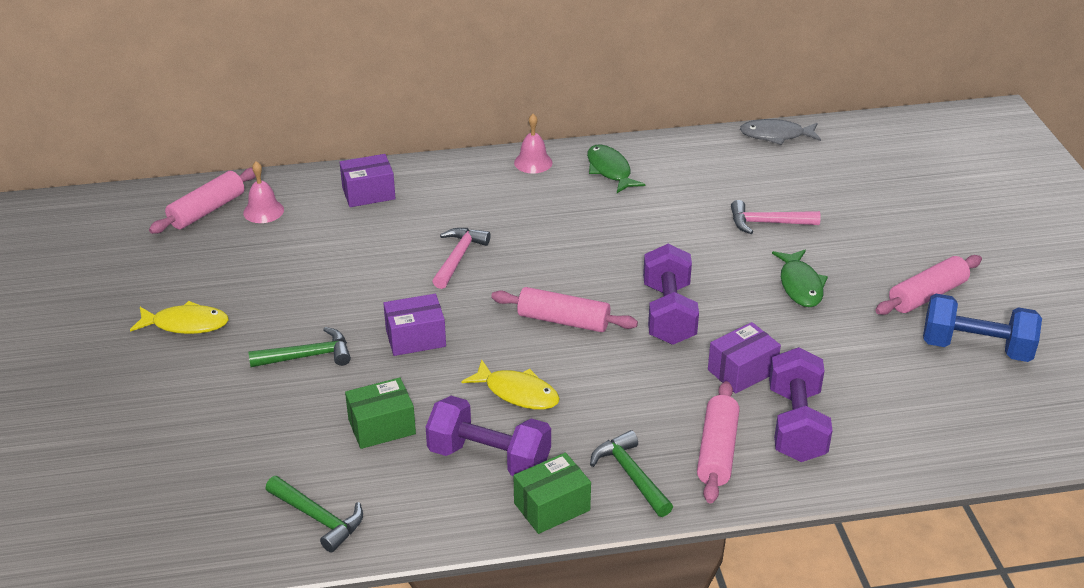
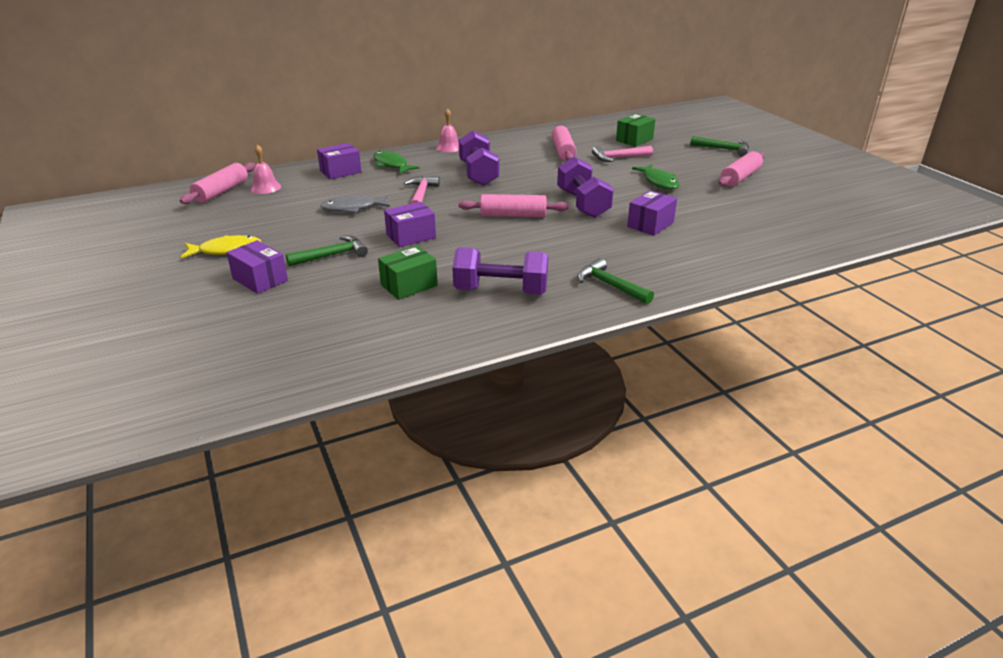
camera: 15 degrees left, 5 degrees down
(211, 383) = (260, 279): none -> purple box
(318, 518) = (383, 344): green hammer -> green hammer (723, 149)
(517, 393) = (502, 254): yellow fish -> none
(552, 507) = (563, 311): green box -> green box (634, 140)
(610, 170) = (502, 146): green fish -> green fish (391, 165)
(717, 451) = (661, 265): pink rolling pin -> pink rolling pin (563, 151)
(776, 135) = (597, 122): grey fish -> grey fish (352, 208)
(796, 425) = (704, 245): purple dumbbell -> purple dumbbell (478, 174)
(976, 348) = (788, 196): blue dumbbell -> none

